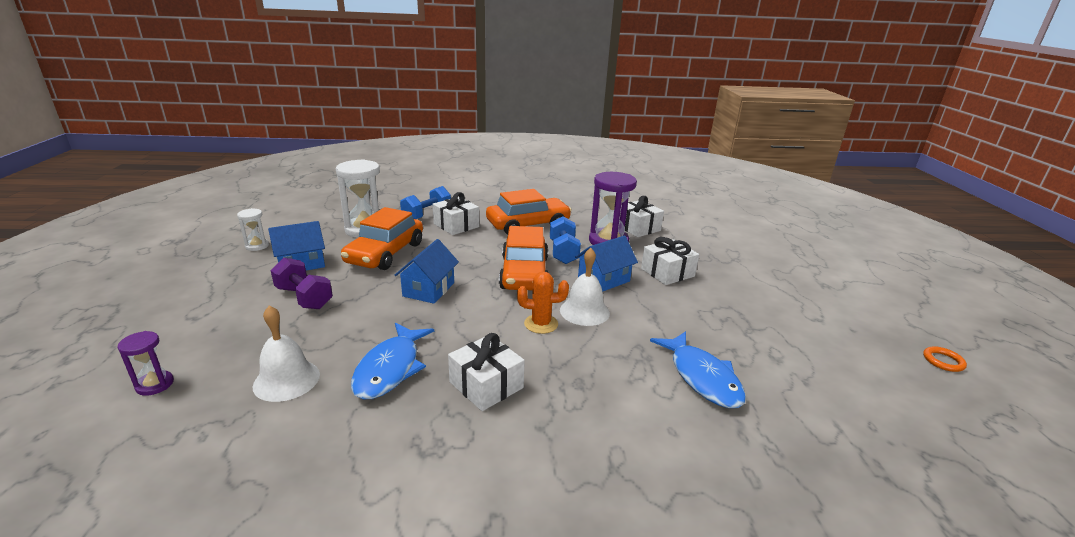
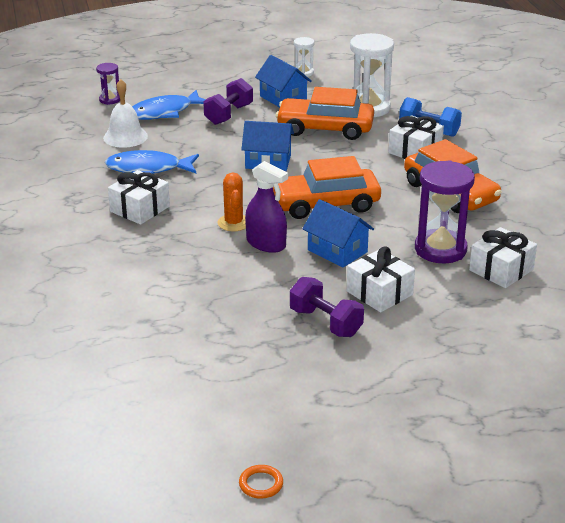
camera: 80 degrees right, 5 degrees up
(563, 252) = (389, 222): blue dumbbell -> none
(584, 311) = (266, 244): white bell -> purple spray bottle
(702, 377) = (179, 310): blue fish -> blue fish (164, 112)
(711, 300) = (325, 322): none -> purple dumbbell

